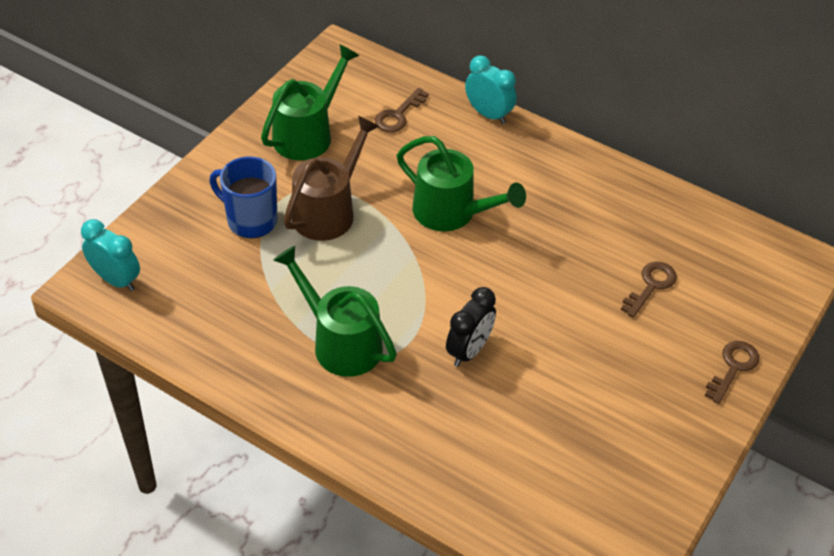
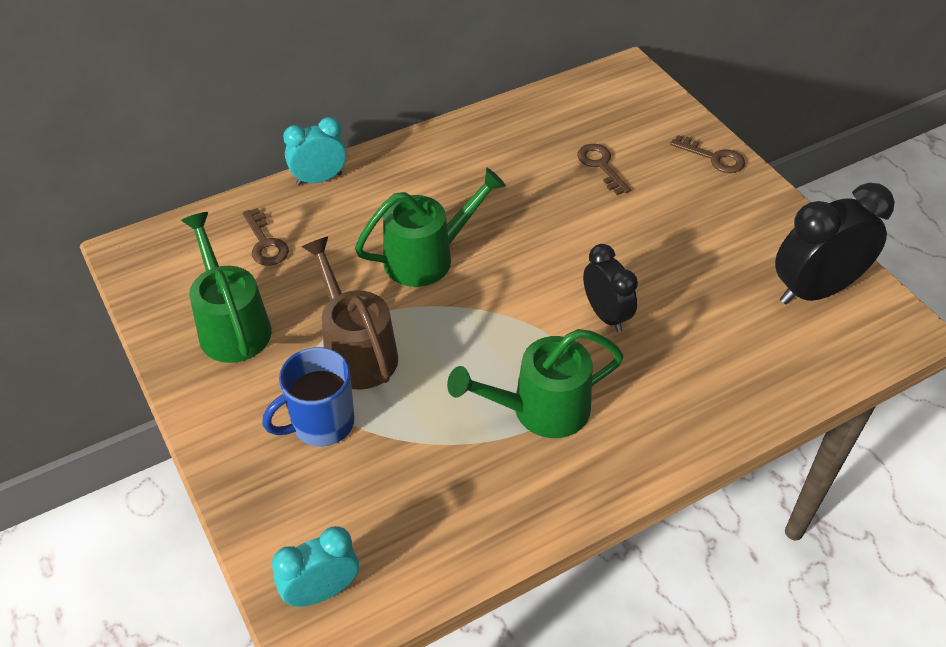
camera: 60 degrees left, 0 degrees up
(609, 499) = (814, 290): none -> black clock
(733, 367) = (714, 158): brown key -> brown key turned 150 degrees clockwise

